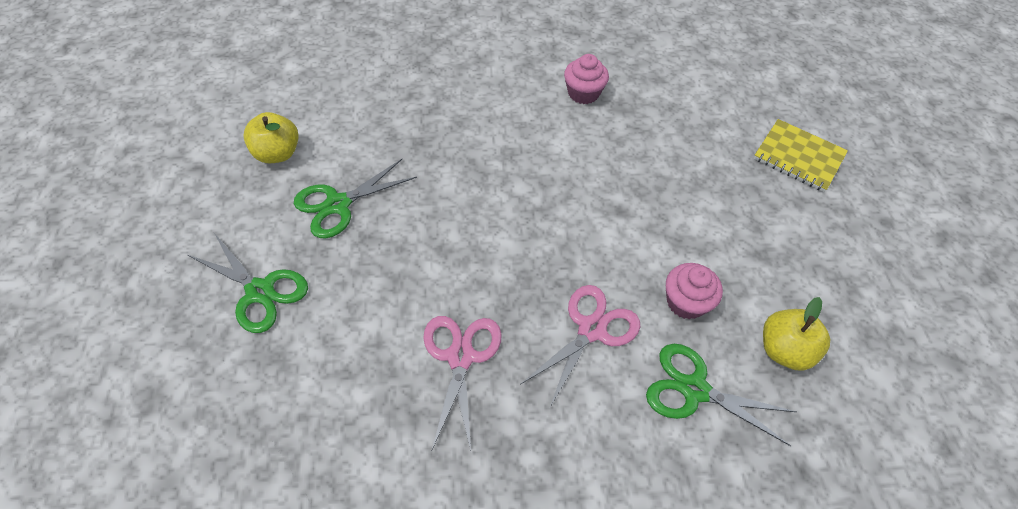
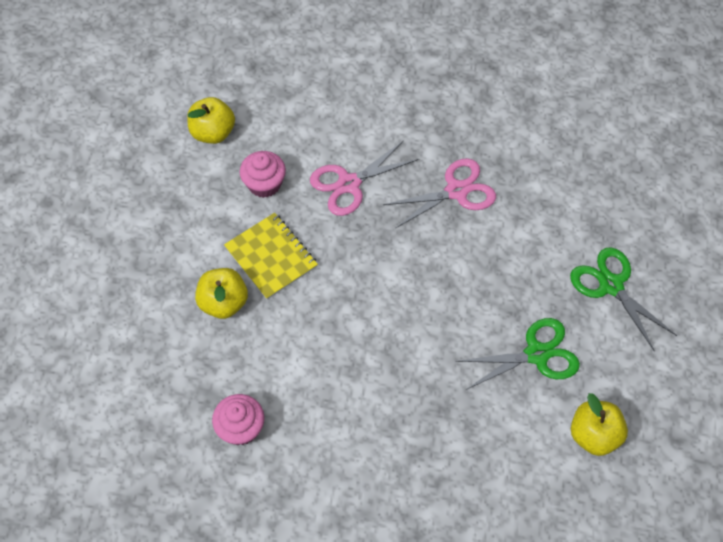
camera: 160 degrees left, 5 degrees up
(460, 357) = (456, 191): pink scissors -> pink scissors turned 135 degrees counterclockwise
(653, 176) = (224, 303): none -> yellow apple
(694, 389) = (295, 126): green scissors -> none
(798, 157) = (70, 284): yellow notebook -> yellow notebook (271, 257)

